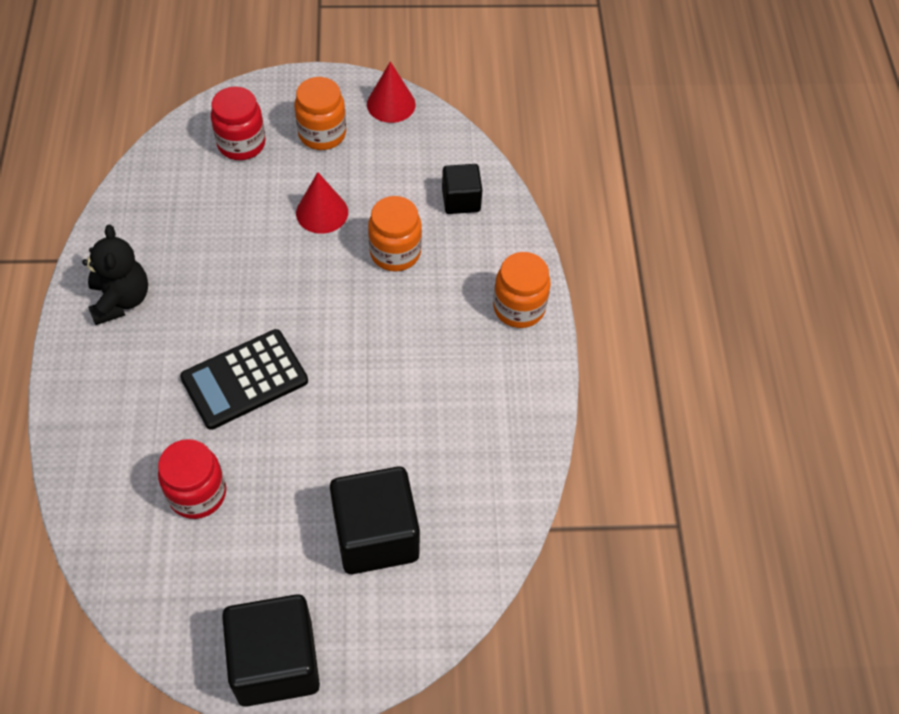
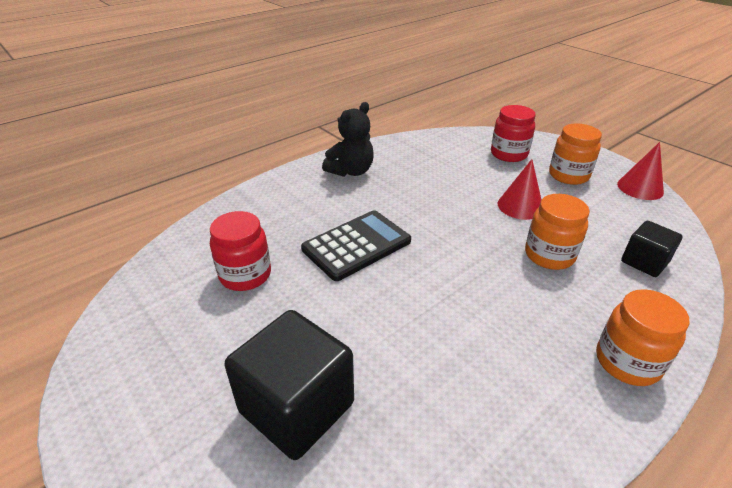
camera: 55 degrees right, 20 degrees down
(244, 379) = (356, 245): black calculator -> black calculator turned 120 degrees clockwise
(275, 662) = (115, 415): black cube -> none

